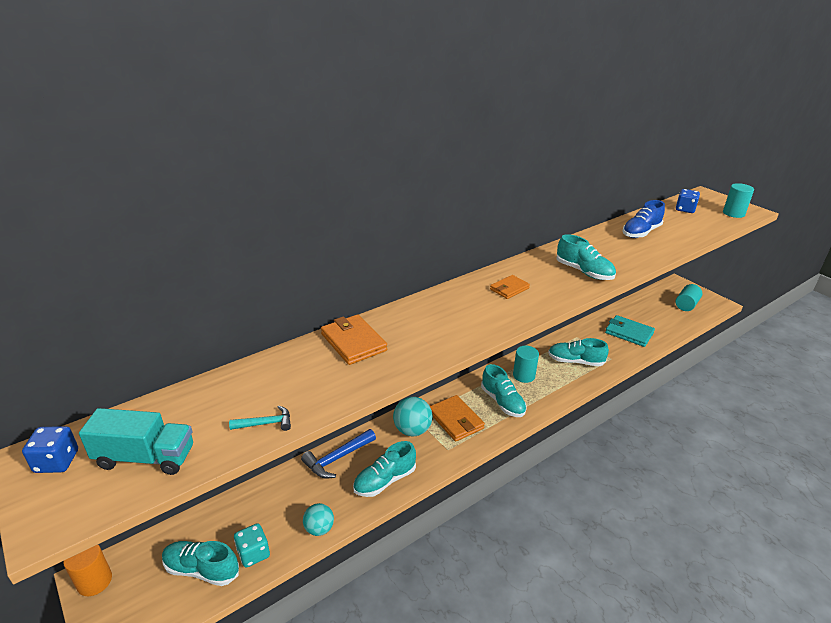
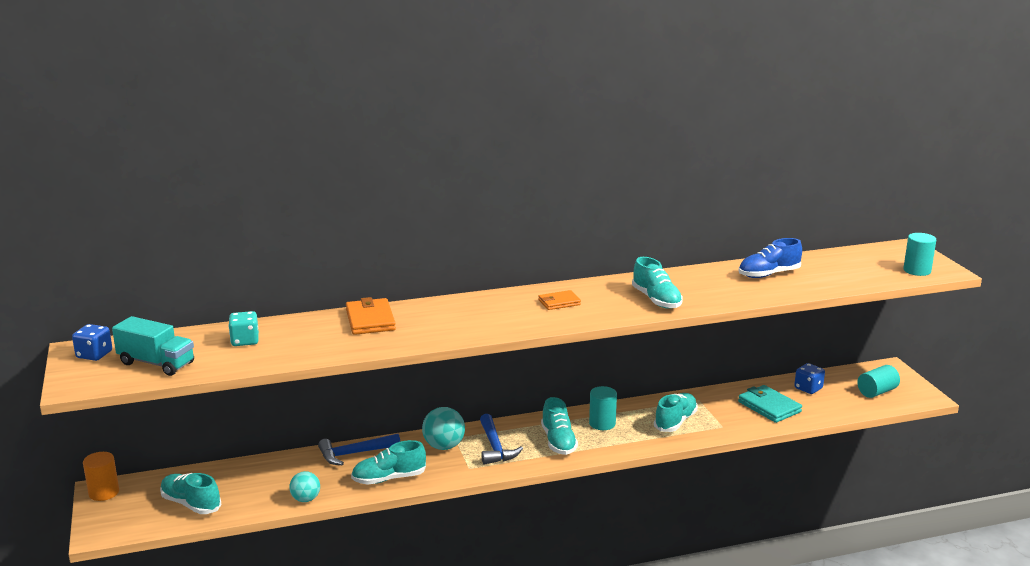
camera: 20 degrees right, 10 degrees down
(253, 553) = (239, 503): turquoise dice -> turquoise dice (245, 341)
(266, 423) = (257, 359): turquoise hammer -> none
(455, 420) = (495, 447): orange wallet -> blue hammer
(575, 361) = (675, 422): turquoise shoe -> turquoise shoe turned 90 degrees clockwise
(685, 209) = (856, 259): blue dice -> blue dice (808, 388)

